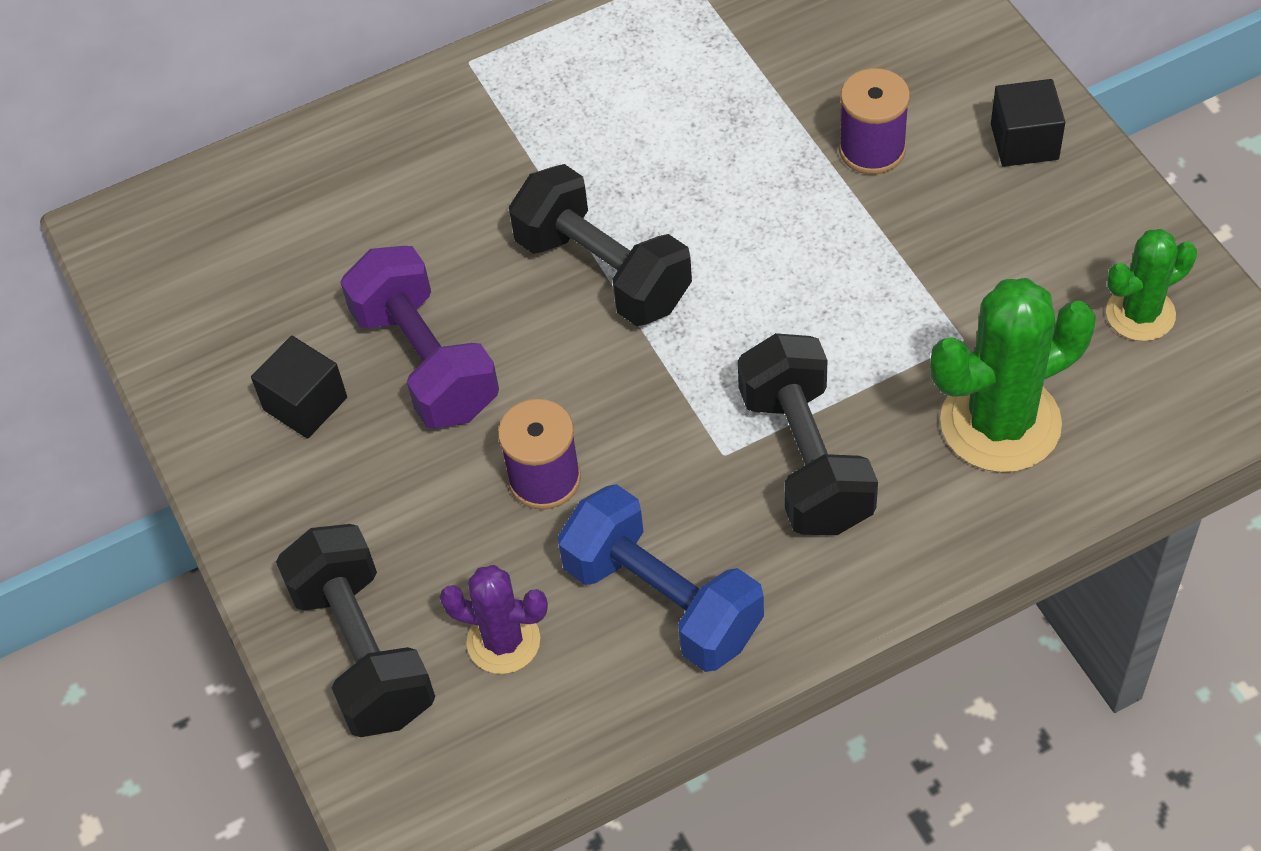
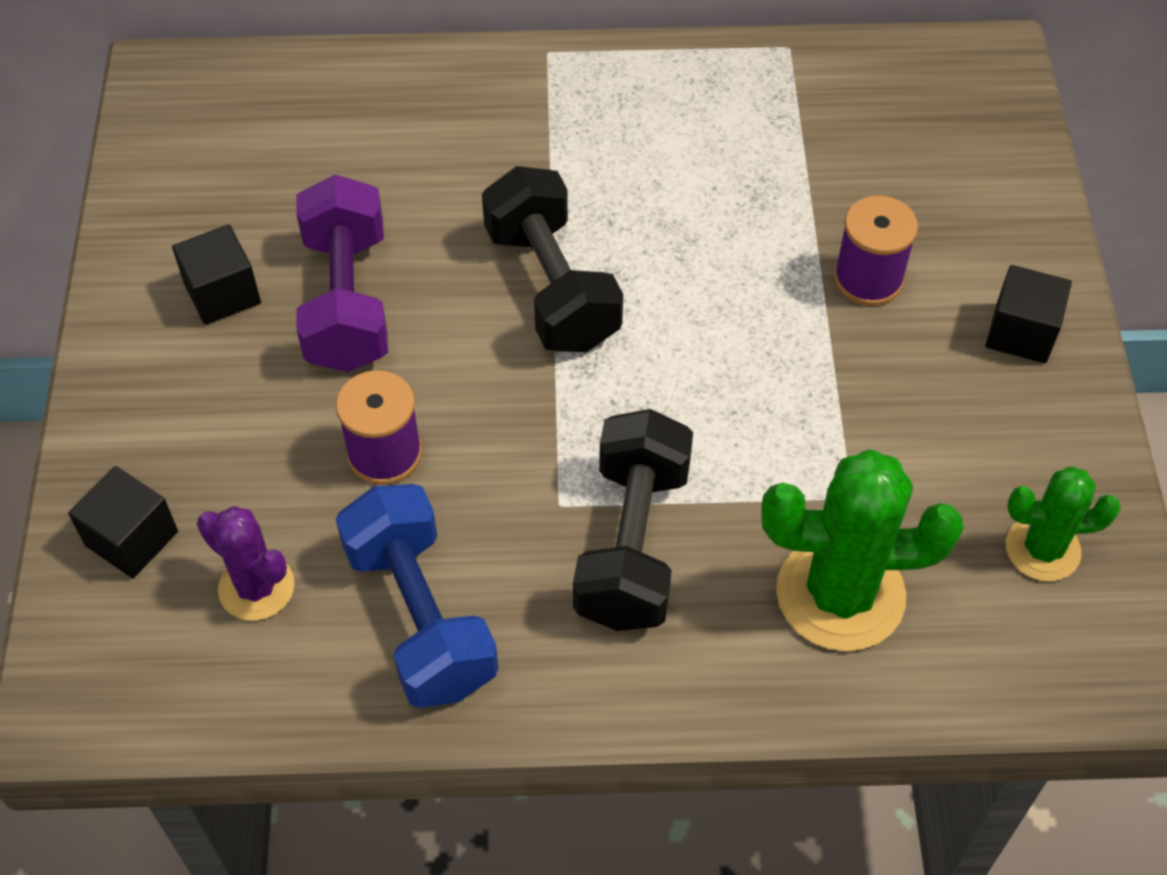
camera: 20 degrees right, 0 degrees up
(363, 651) = (132, 538): black dumbbell -> black cube

